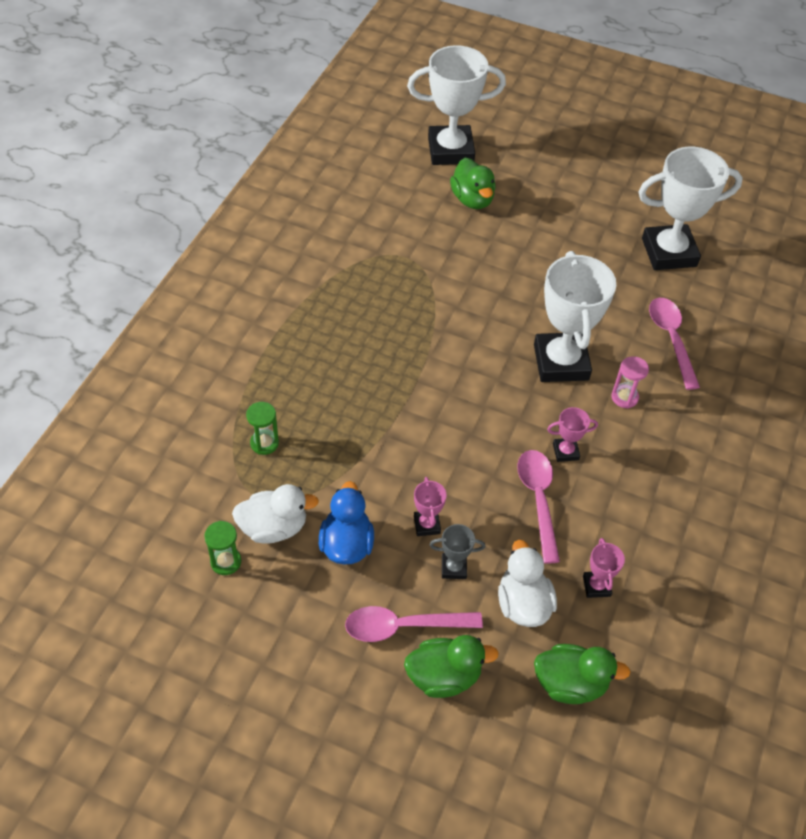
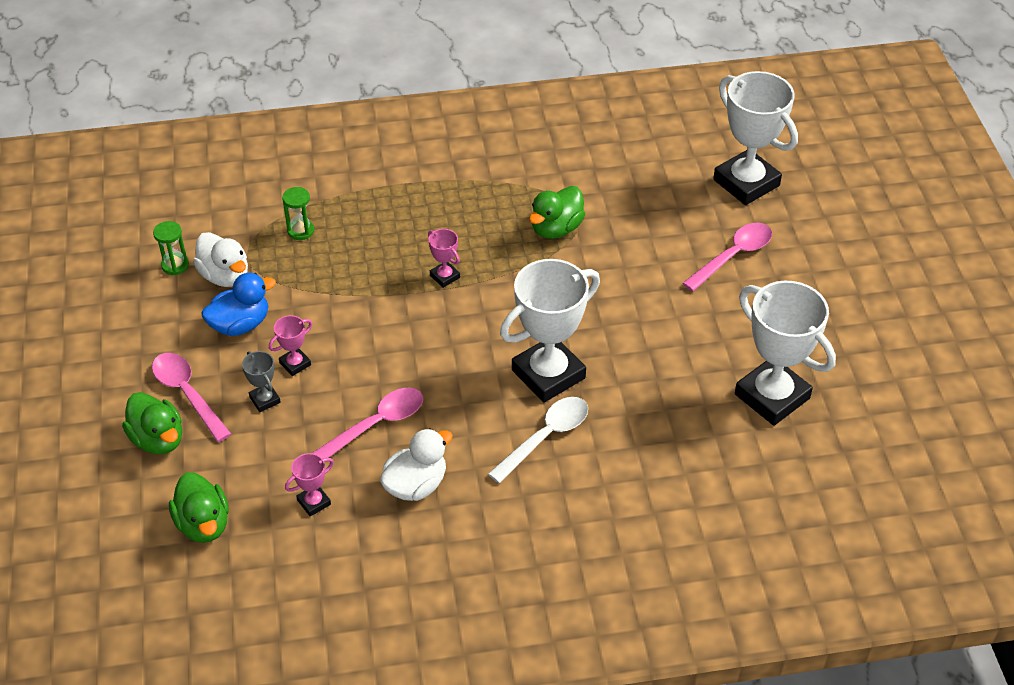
camera: 60 degrees right, 5 degrees down
(472, 199) = (696, 226): green duck -> green duck (556, 228)
(523, 604) = (261, 460): white duck -> white duck (416, 485)
(565, 452) = (445, 421): pink trophy -> pink trophy (444, 276)
(624, 397) = (545, 437): pink hourglass -> white spoon
(671, 339) = (652, 443): pink spoon -> pink spoon (733, 256)

